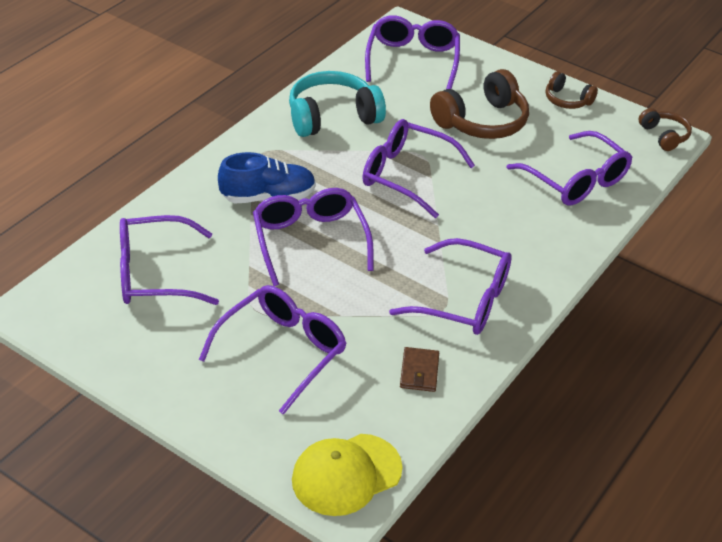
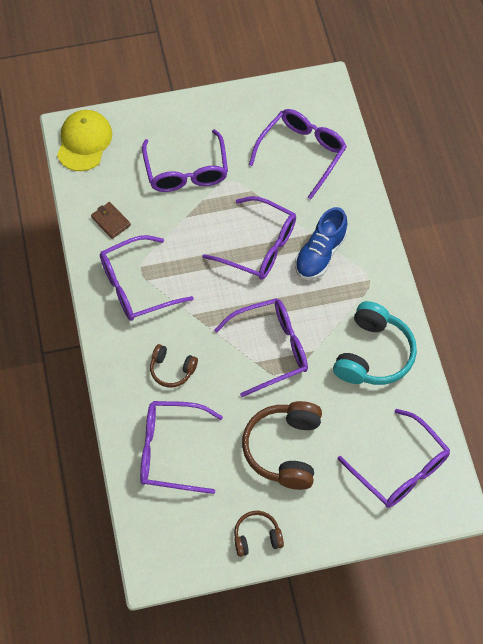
camera: 135 degrees right, 20 degrees up
(664, 136) = (157, 565): brown headphones -> brown headphones (172, 369)

